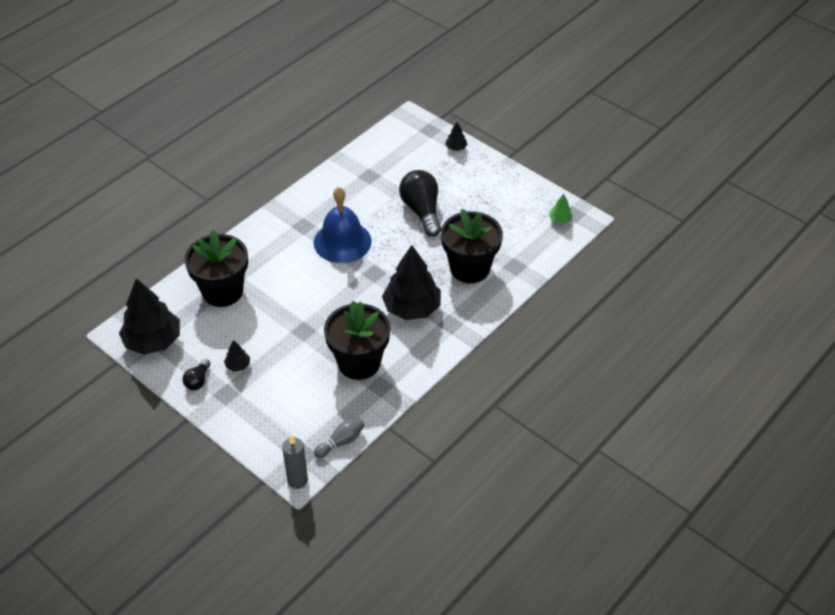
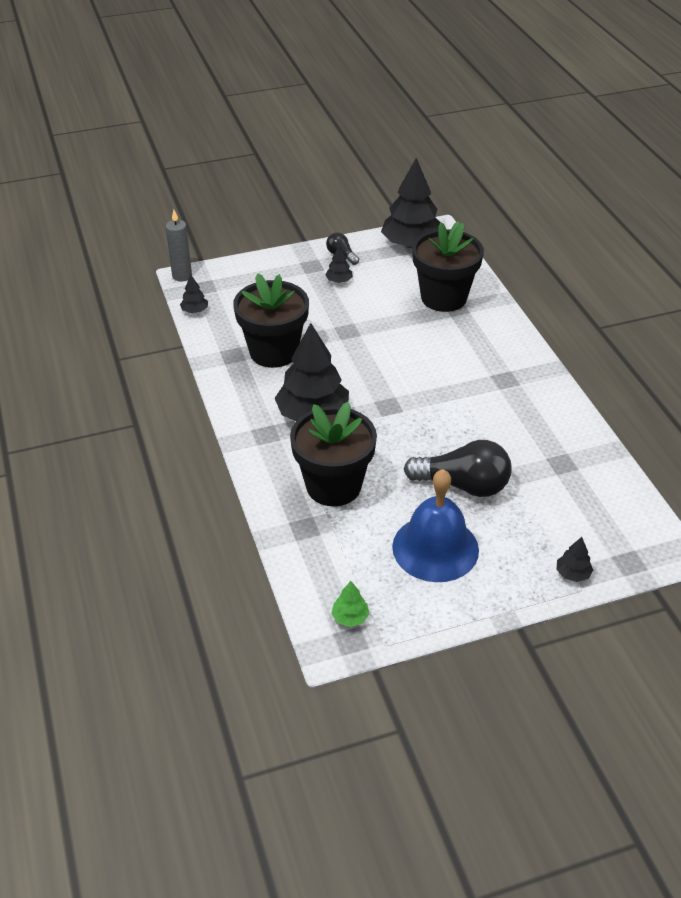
camera: 120 degrees right, 5 degrees down
(341, 442) = (195, 311): grey bowling pin -> black tree
(342, 241) = (457, 400): blue bell -> blue bell (435, 548)

